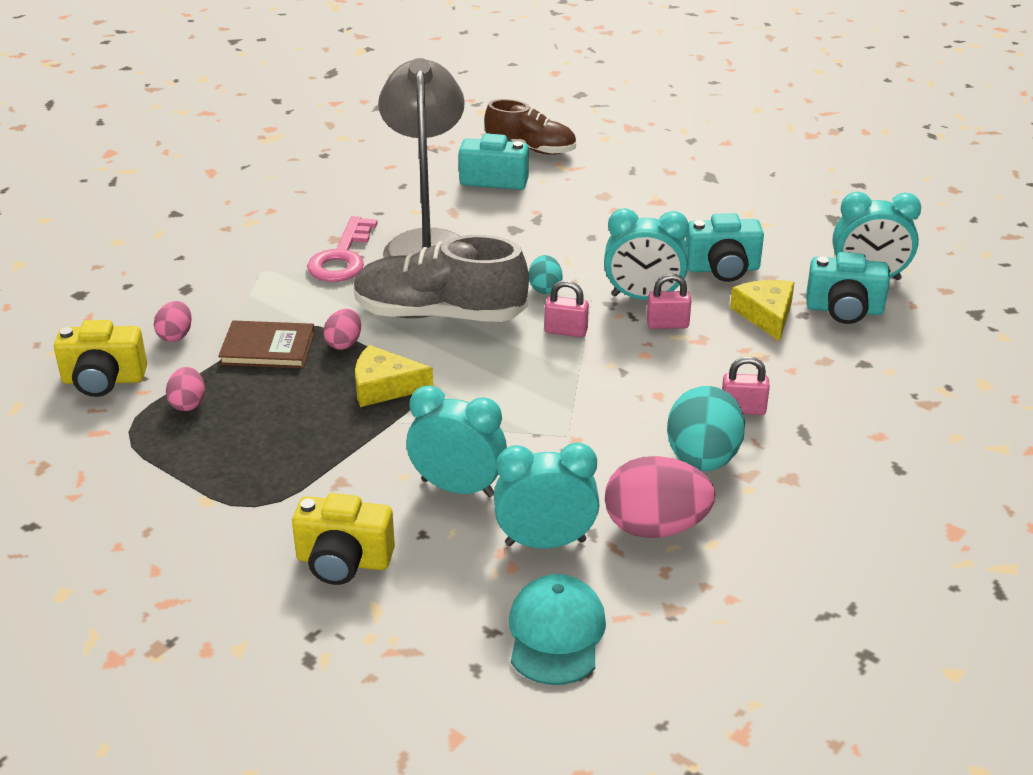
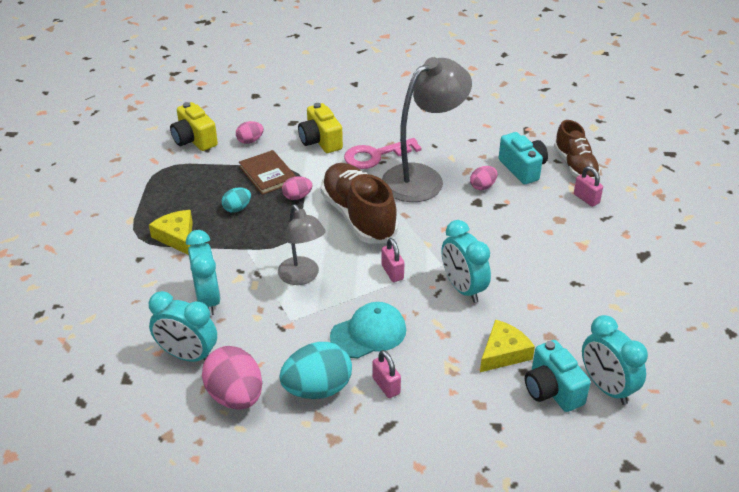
camera: 55 degrees right, 5 degrees up
(188, 403) = (199, 174): pink egg -> pink egg (483, 186)
(343, 561) = (118, 288): yellow camera -> yellow camera (320, 141)
(384, 386) = (272, 230): yellow cheese -> yellow cheese (176, 237)
(439, 314) = (358, 216): grey shoe -> brown shoe
(500, 397) = (302, 277): none -> grey lamp
(545, 288) = (427, 243): turquoise egg -> turquoise egg (237, 208)
(545, 542) = (187, 356): turquoise clock -> turquoise clock turned 150 degrees clockwise
(556, 634) = (114, 395): turquoise cap -> turquoise cap (368, 333)
(667, 324) = (444, 312): pink padlock -> pink padlock (586, 199)
(723, 269) = (535, 309): turquoise camera -> none

